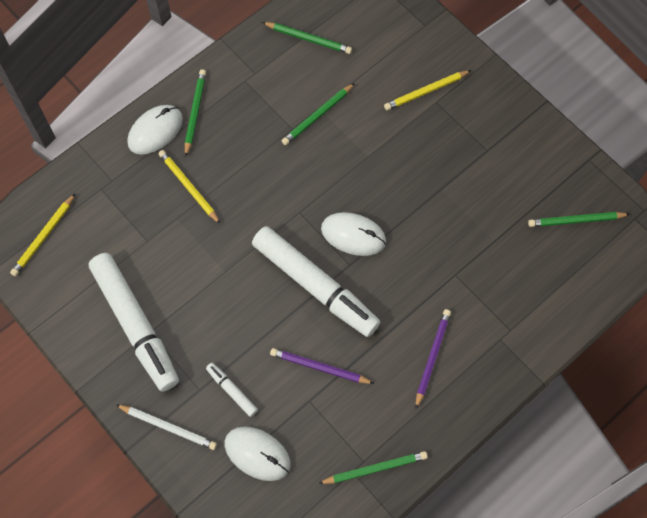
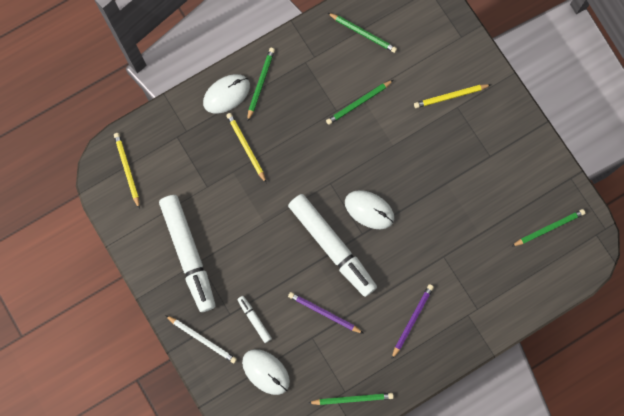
camera: 10 degrees right, 10 degrees up
(43, 237) = (127, 169): yellow pencil -> yellow pencil turned 120 degrees clockwise
(576, 220) = (548, 228): green pencil -> green pencil turned 150 degrees clockwise

